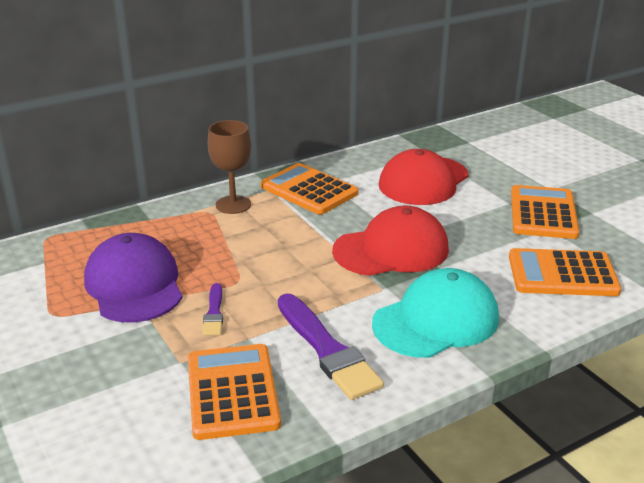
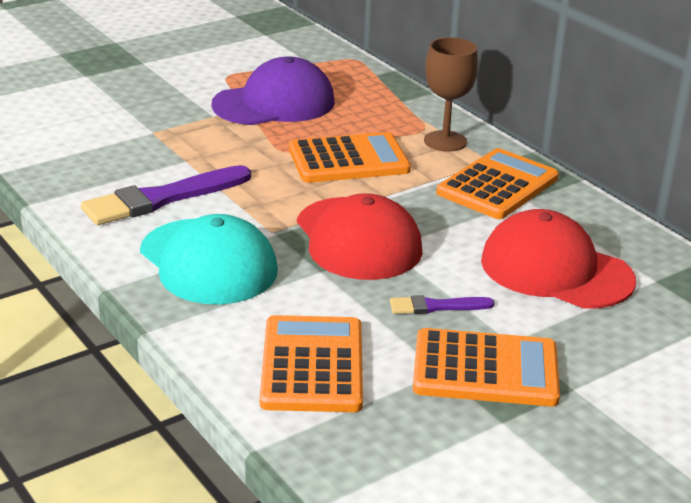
camera: 85 degrees right, 0 degrees up
(214, 313) = (227, 142): purple brush -> purple brush (436, 306)
(232, 391) = (107, 156): orange calculator -> orange calculator (348, 160)

